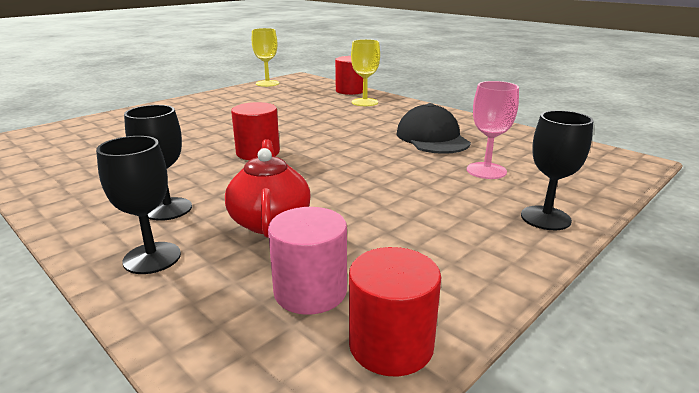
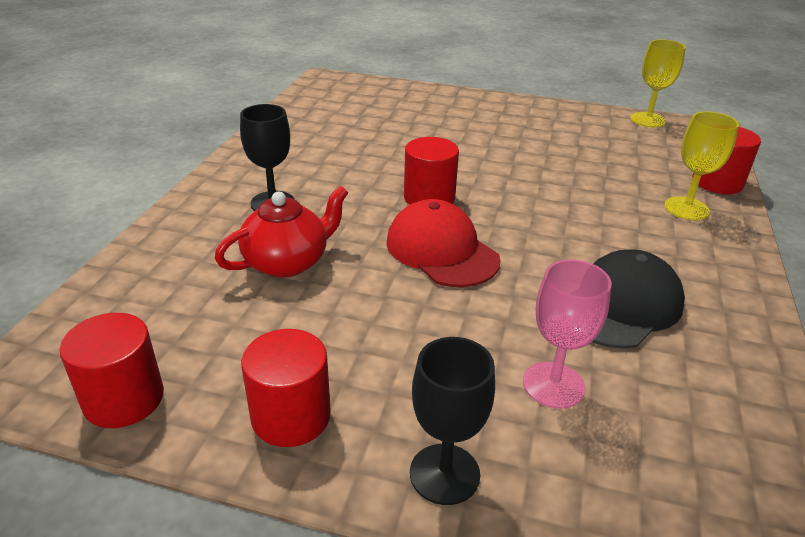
camera: 60 degrees right, 10 degrees up
(152, 258) = (193, 231): black goblet -> none
(310, 291) = (182, 328): pink cylinder -> none
(327, 165) = (441, 250): none -> red cap
(466, 259) = (291, 416): none -> red cylinder

